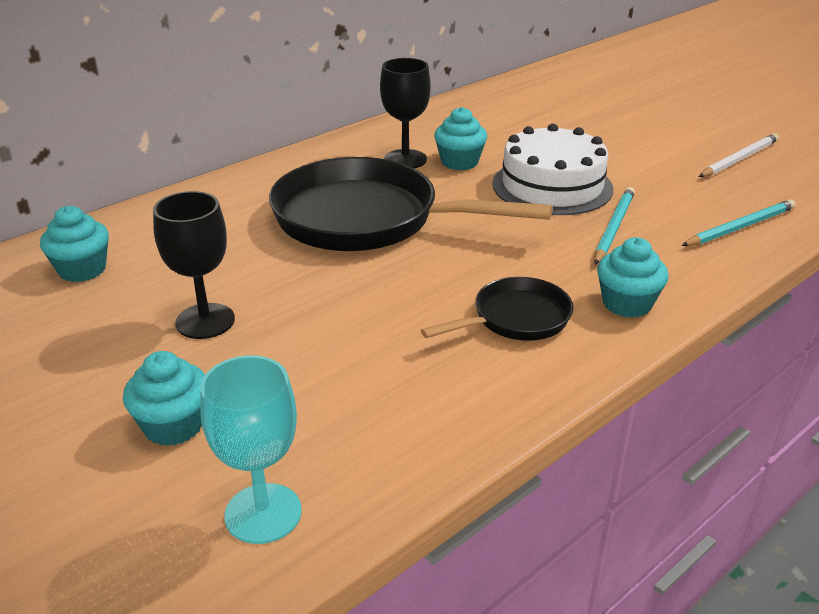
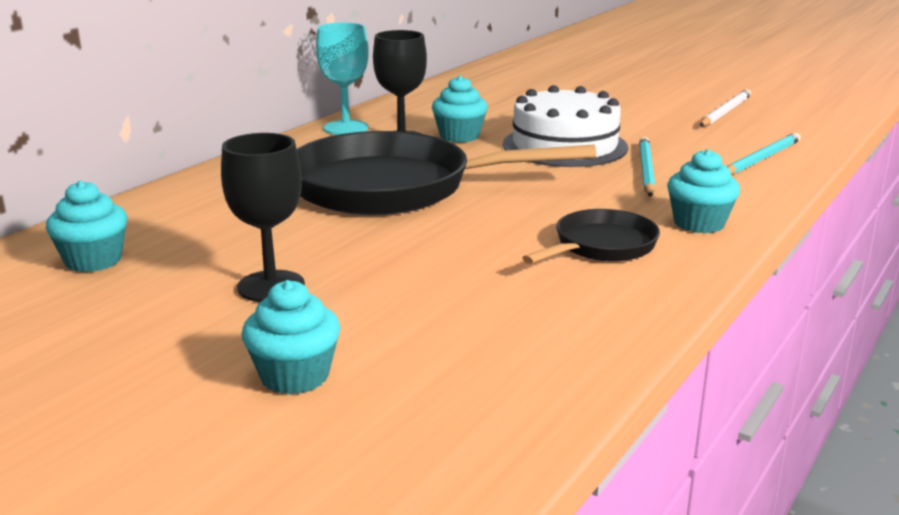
camera: 15 degrees left, 10 degrees down
(263, 513) = (447, 432): turquoise goblet -> turquoise goblet (346, 128)

